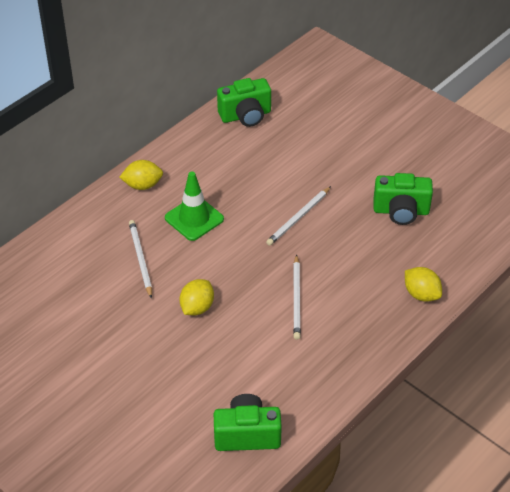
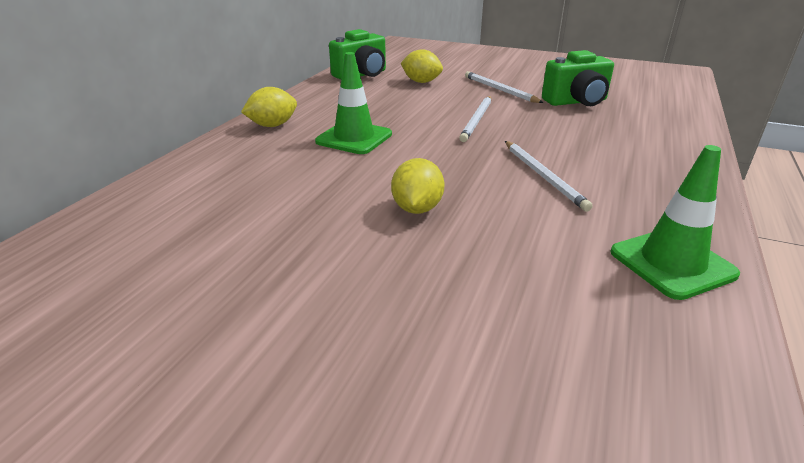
camera: 20 degrees left, 15 degrees down
(140, 259) = (302, 179): white pencil -> white pencil (500, 90)
(247, 434) = (649, 352): green camera -> none
(308, 391) = (672, 263): none -> green traffic cone
(421, 294) = (677, 147): yellow lemon -> yellow lemon (421, 82)

